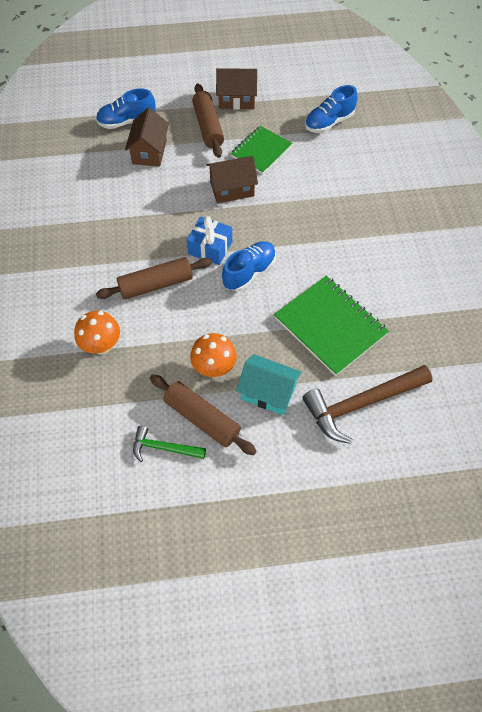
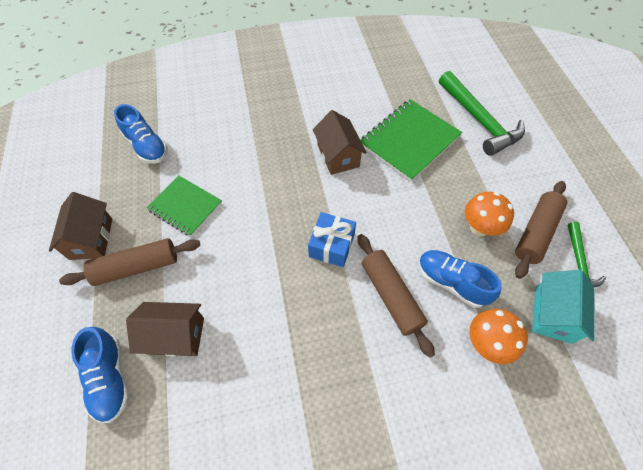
camera: 95 degrees left, 0 degrees up
(232, 189) = (244, 231): brown house -> brown house (338, 156)
(249, 272) = (359, 206): blue shoe -> blue shoe (451, 282)
(268, 392) = (490, 183): turquoise house -> turquoise house (553, 314)
(361, 404) = (479, 120): brown hammer -> green hammer

